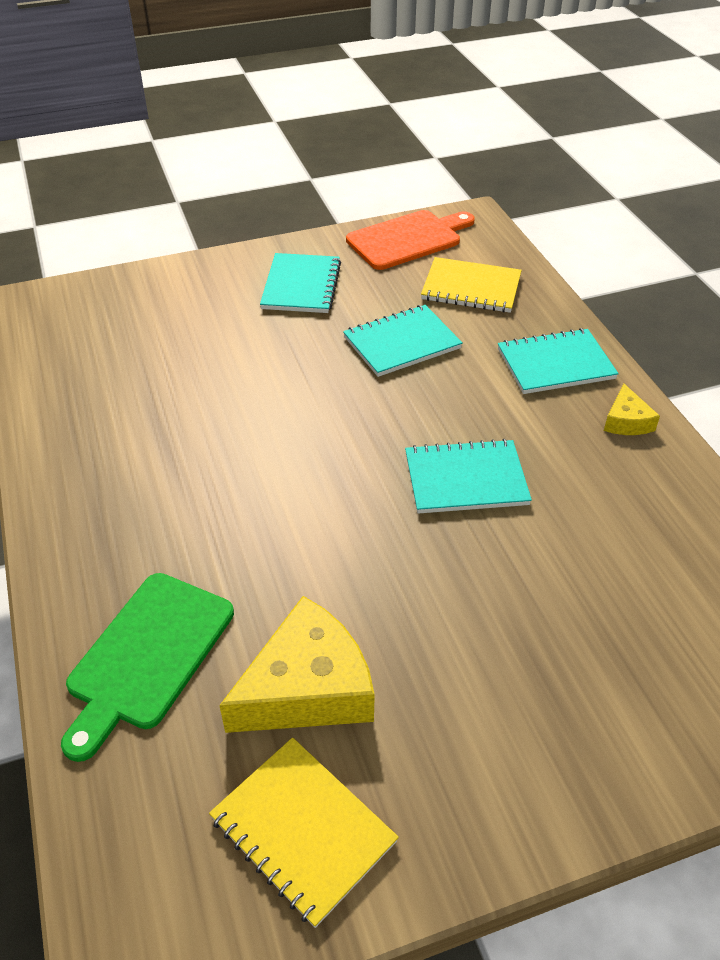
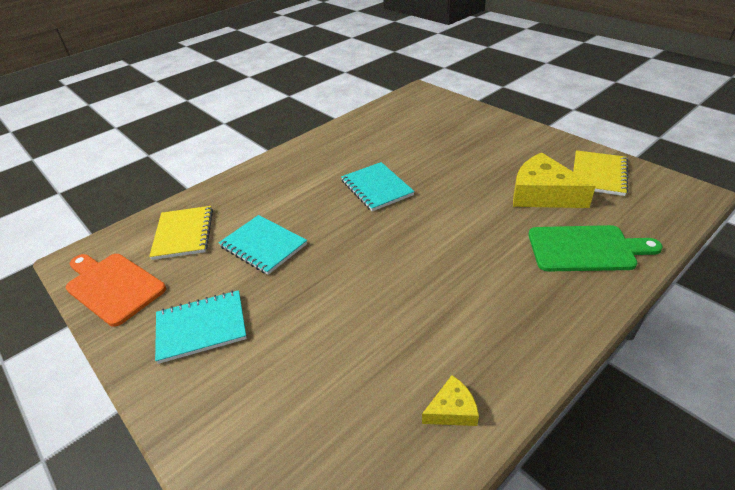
camera: 110 degrees left, 5 degrees down
(555, 364) = (260, 183): turquoise notebook -> none
(626, 421) = (300, 154): yellow cheese -> yellow cheese (452, 410)

